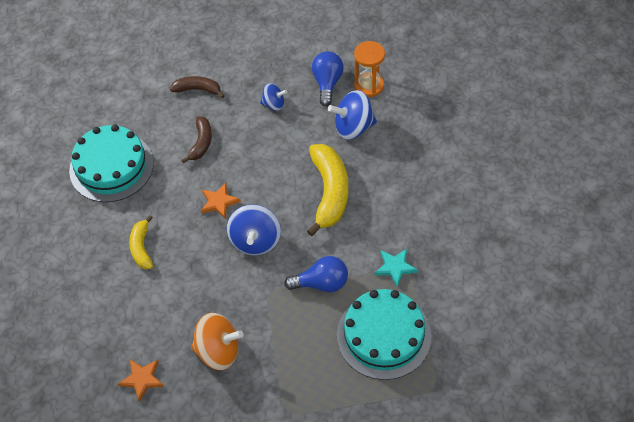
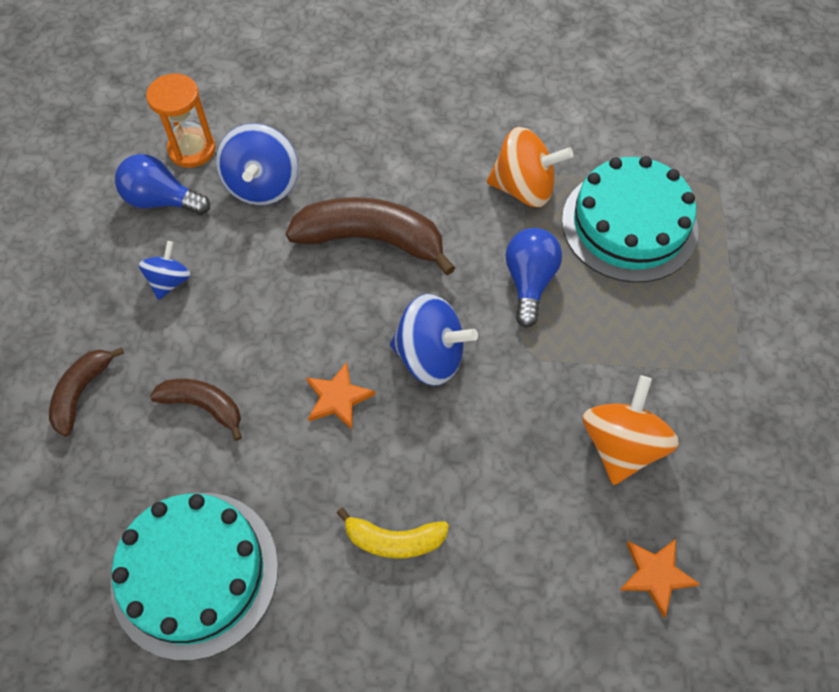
camera: 80 degrees left, 5 degrees up
(329, 192) = (371, 239): yellow banana -> brown banana
(395, 267) = (524, 188): turquoise star -> orange spinning top

